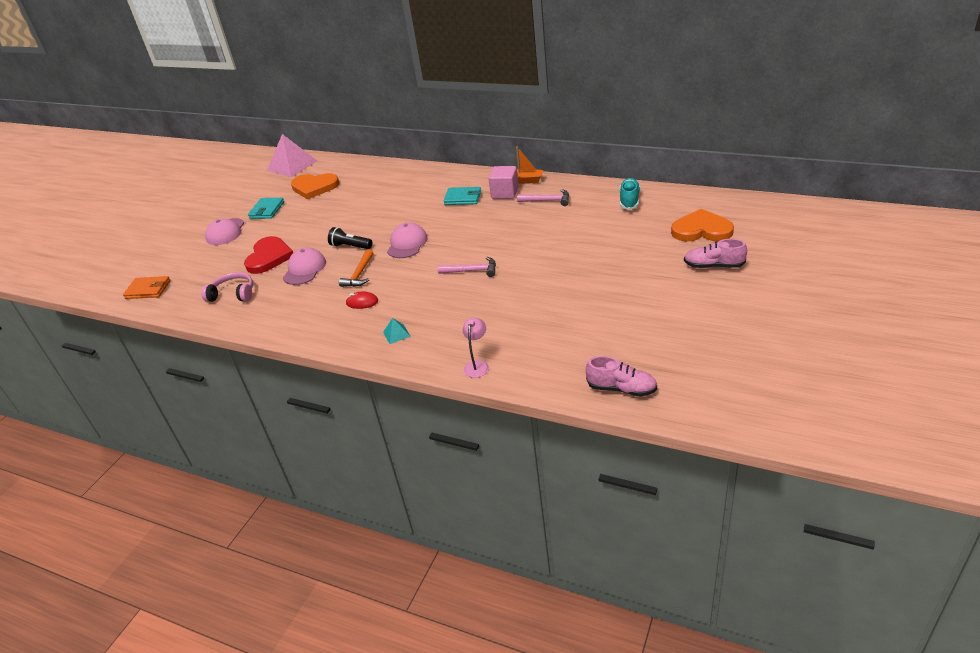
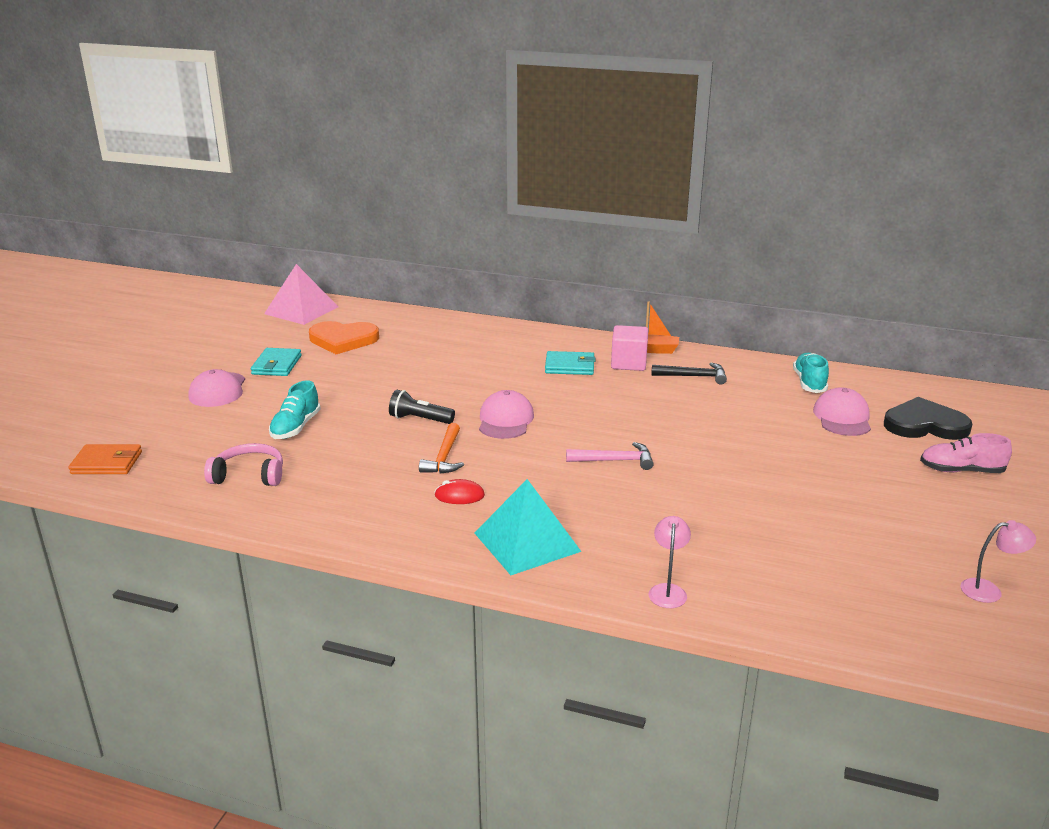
camera: 10 degrees left, 10 degrees down
(269, 257) = (295, 427): red heart -> turquoise shoe
(304, 269) = (356, 446): pink cap -> pink cap (842, 417)
(396, 334) = (526, 542): turquoise pyramid -> turquoise pyramid, size x2.35
(547, 201) = (694, 376): pink hammer -> black hammer
(621, 389) = (899, 631): pink shoe -> none
(696, 357) = (989, 591): none -> pink lamp
(701, 230) = (924, 424): orange heart -> black heart

